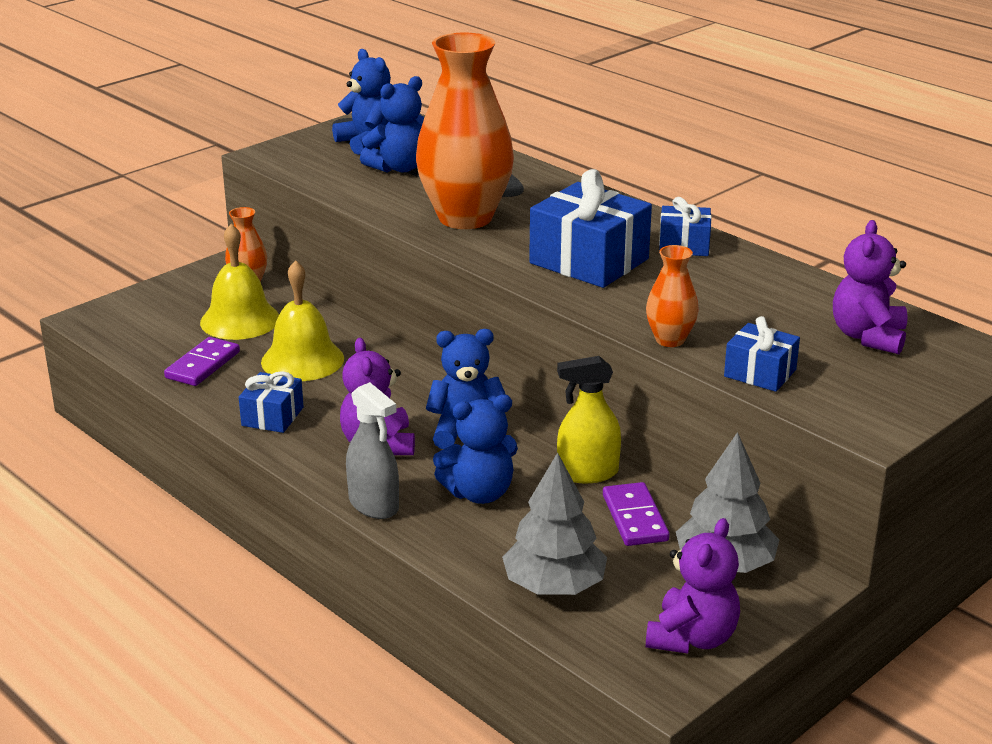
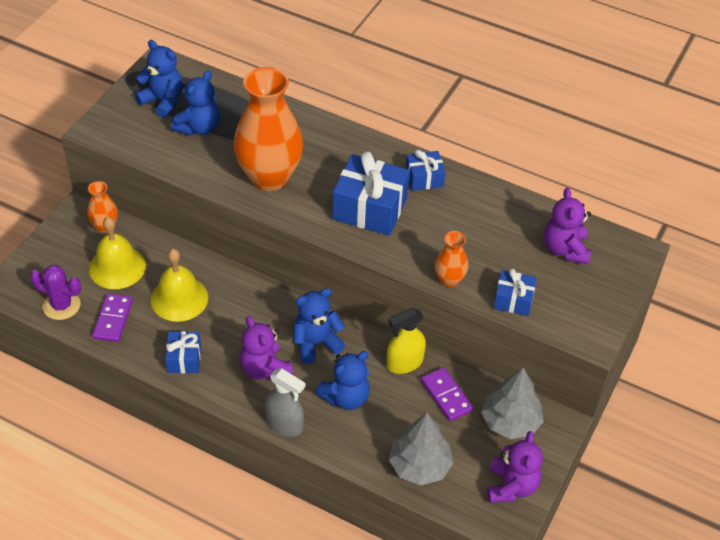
camera: 20 degrees left, 20 degrees up
(145, 343) = (61, 305): none -> purple cactus

